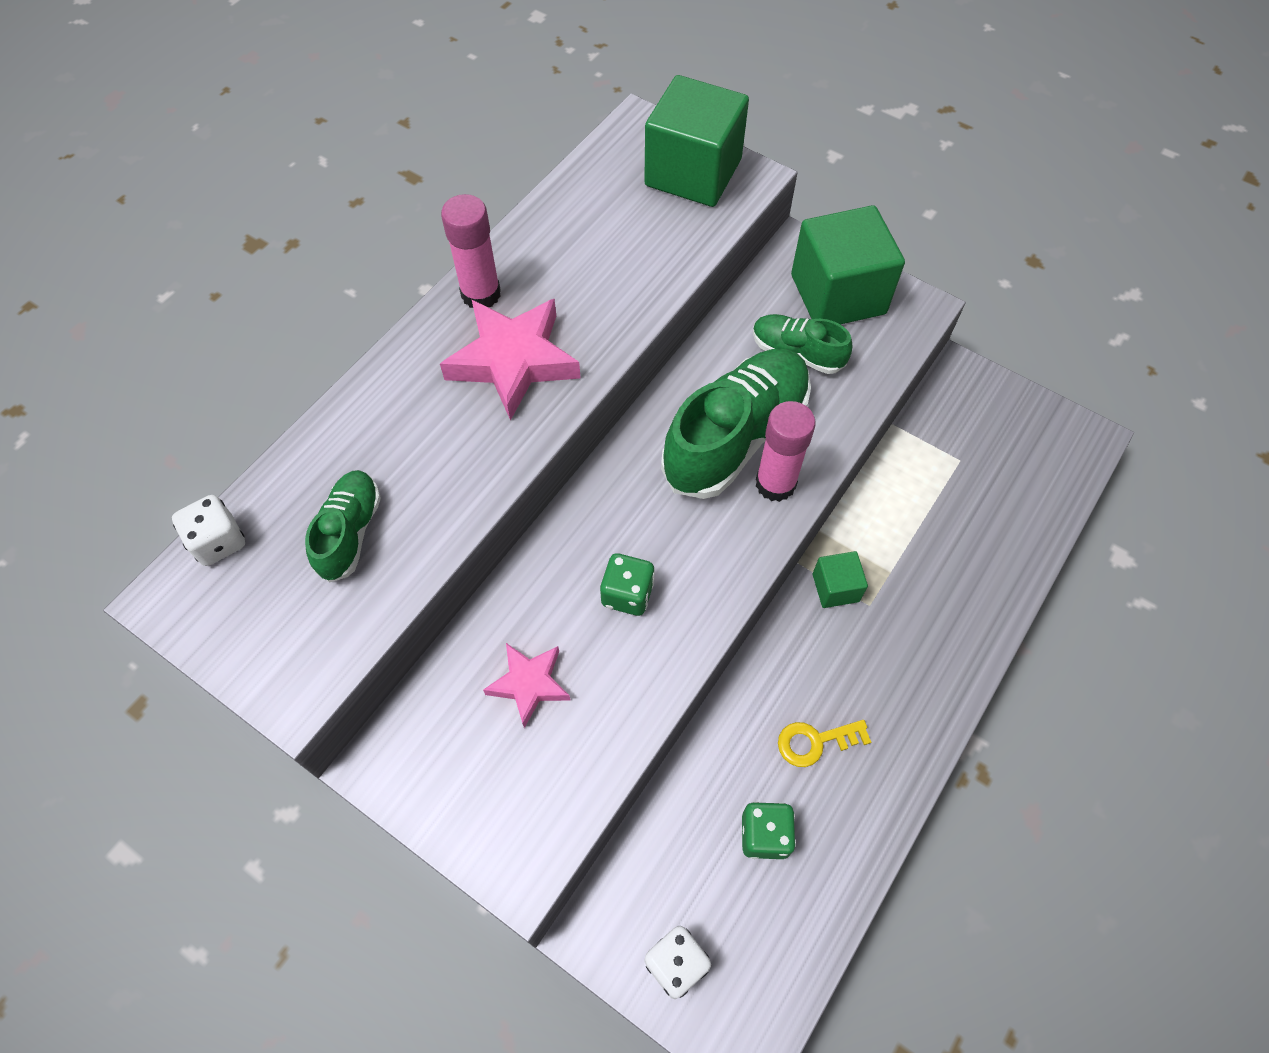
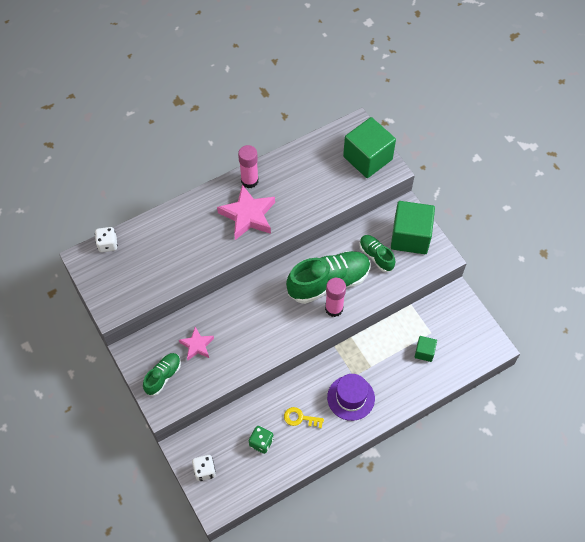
camera: 25 degrees right, 0 degrees up
(350, 532) = (155, 260): green shoe -> green shoe (163, 376)
(627, 594) = (251, 327): green dice -> none
(835, 588) = (344, 363): green cube -> green cube (424, 352)
(890, 651) = (351, 398): none -> purple hat

